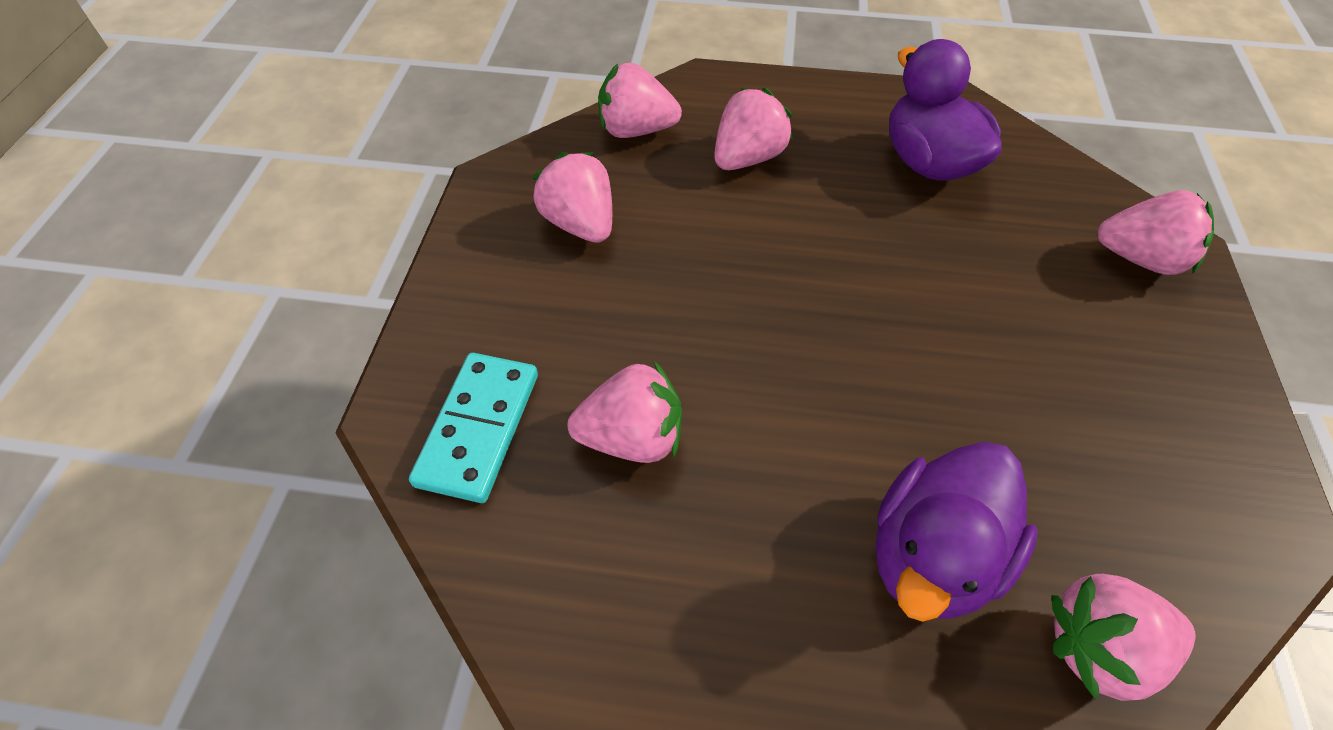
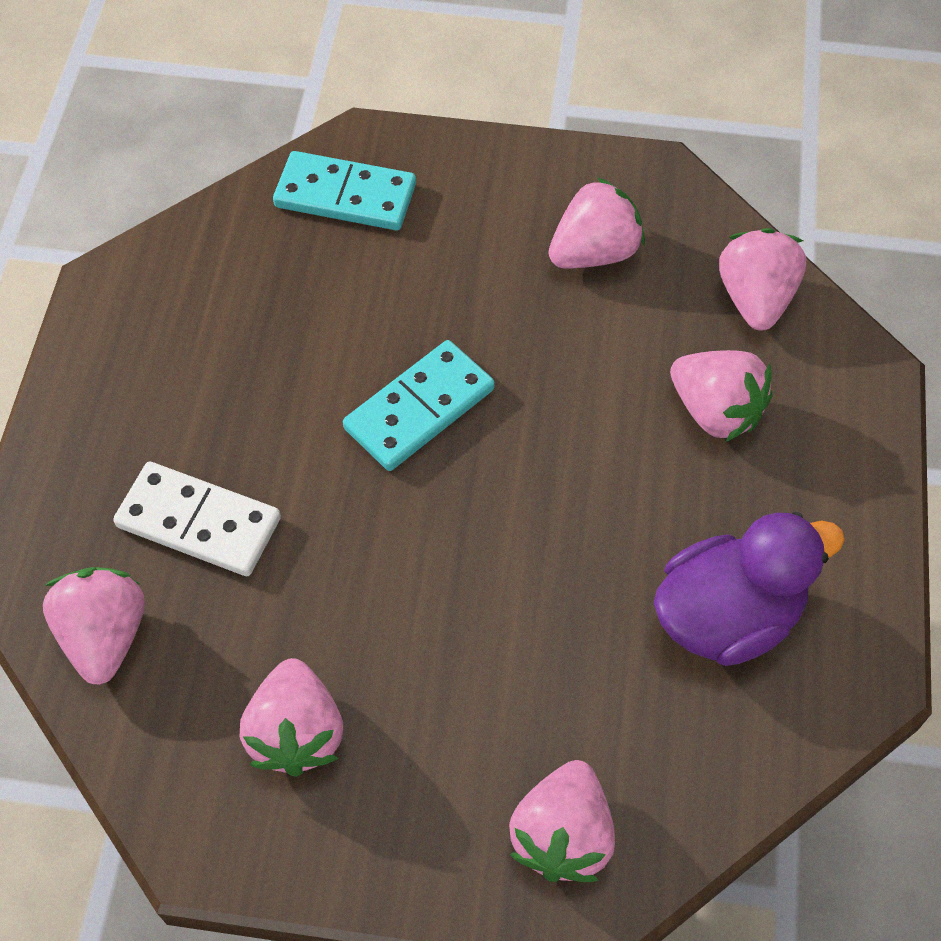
camera: 90 degrees right, 5 degrees up
(632, 437) = (330, 303): pink strawberry -> pink strawberry (296, 733)
(763, 354) = (419, 409): none -> turquoise domino
(932, 555) = (198, 522): purple duck -> white domino

